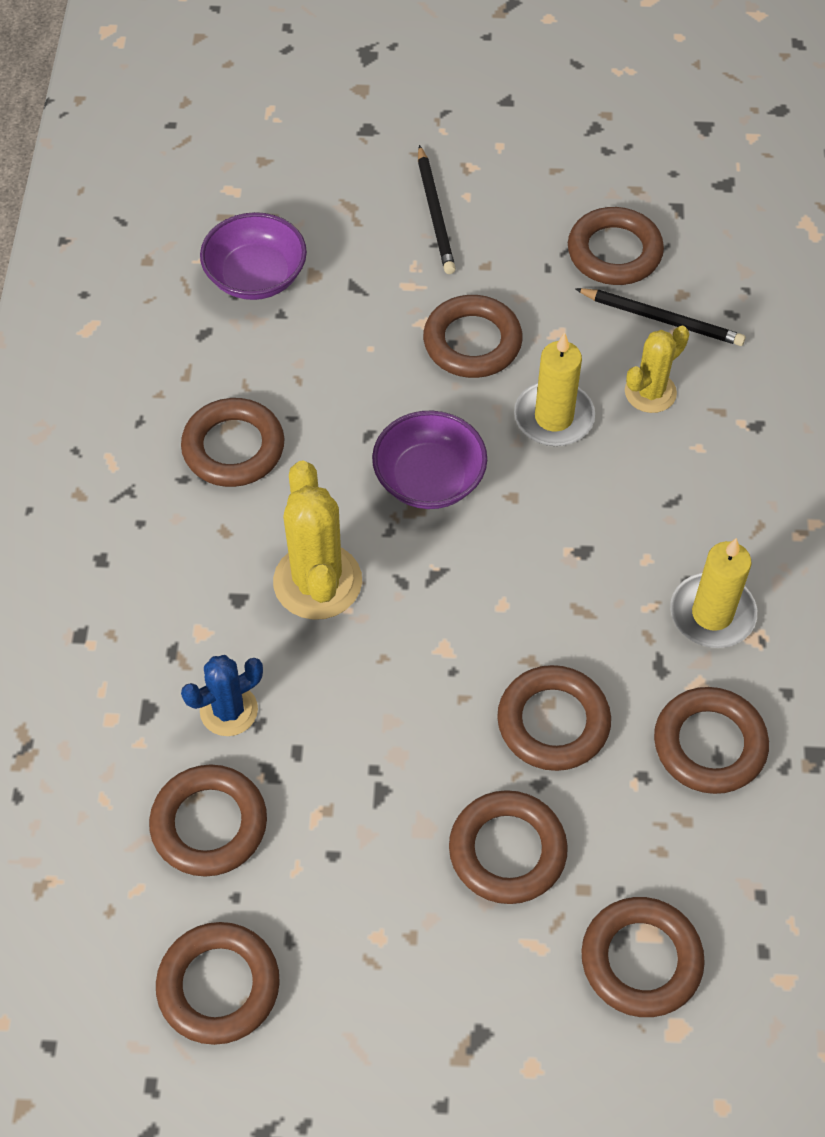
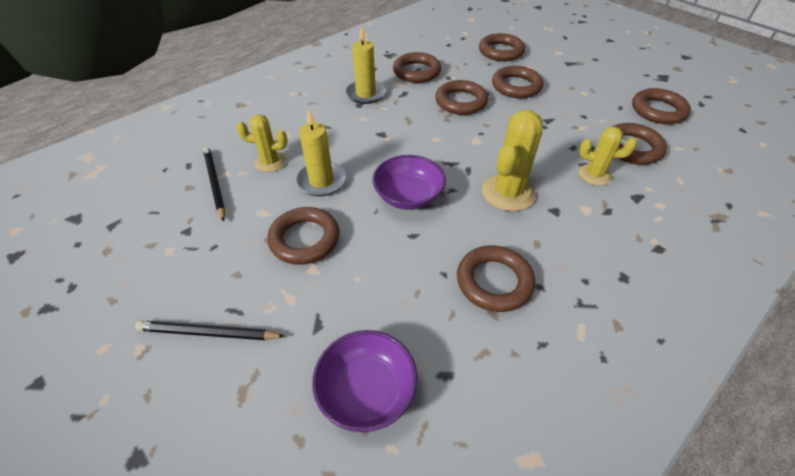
camera: 135 degrees left, 10 degrees down
(229, 710) = (594, 175): blue cactus -> yellow cactus
(435, 213) = (208, 333): black pencil -> black pencil turned 120 degrees counterclockwise
(614, 252) = (175, 228): brown ring -> none

